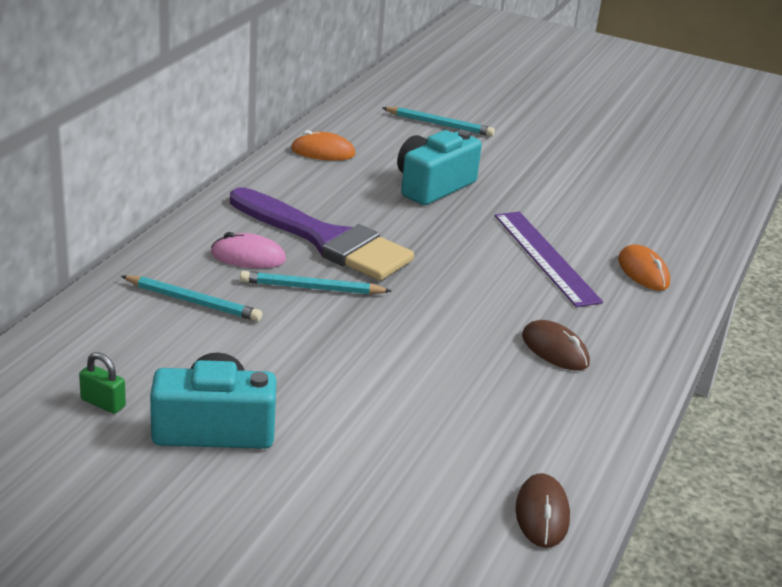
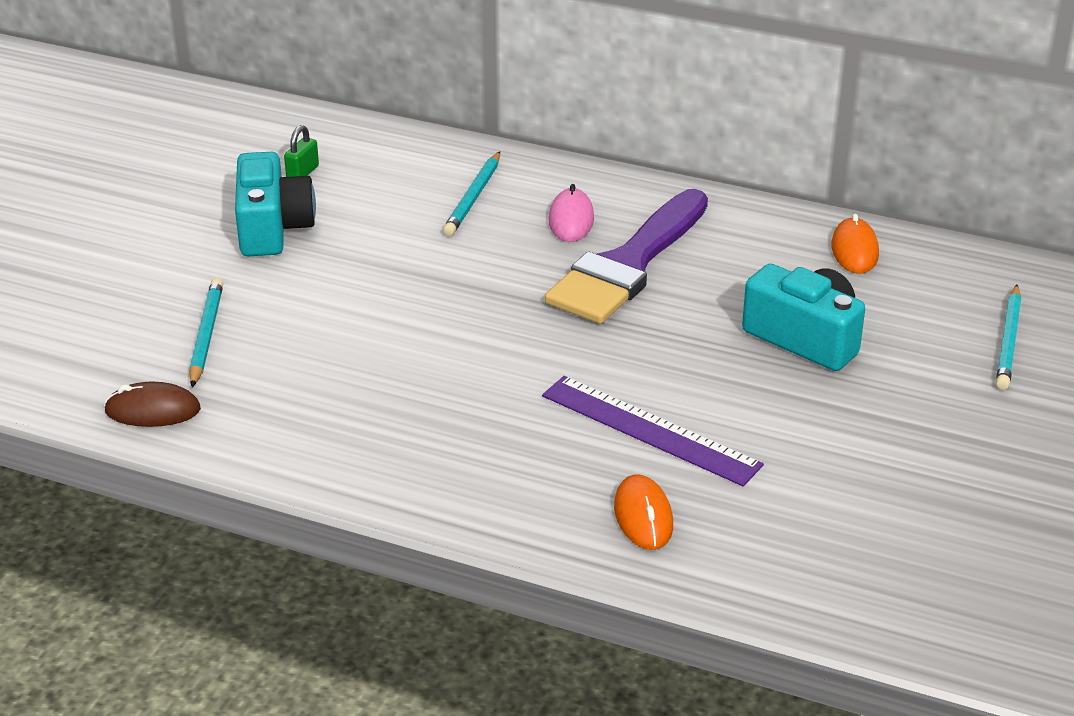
camera: 90 degrees right, 5 degrees up
(311, 288) = (520, 262): turquoise pencil -> turquoise pencil (206, 335)
(545, 257) = (650, 430): purple ruler -> purple ruler turned 60 degrees clockwise
(555, 350) = (435, 429): brown mouse -> none
(643, 272) = (643, 516): orange mouse -> orange mouse turned 75 degrees counterclockwise

